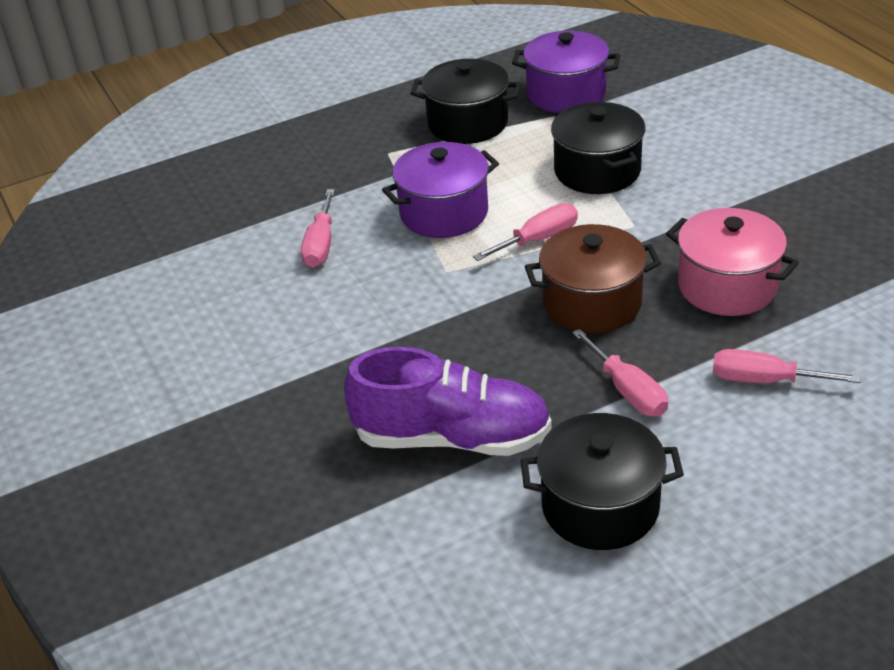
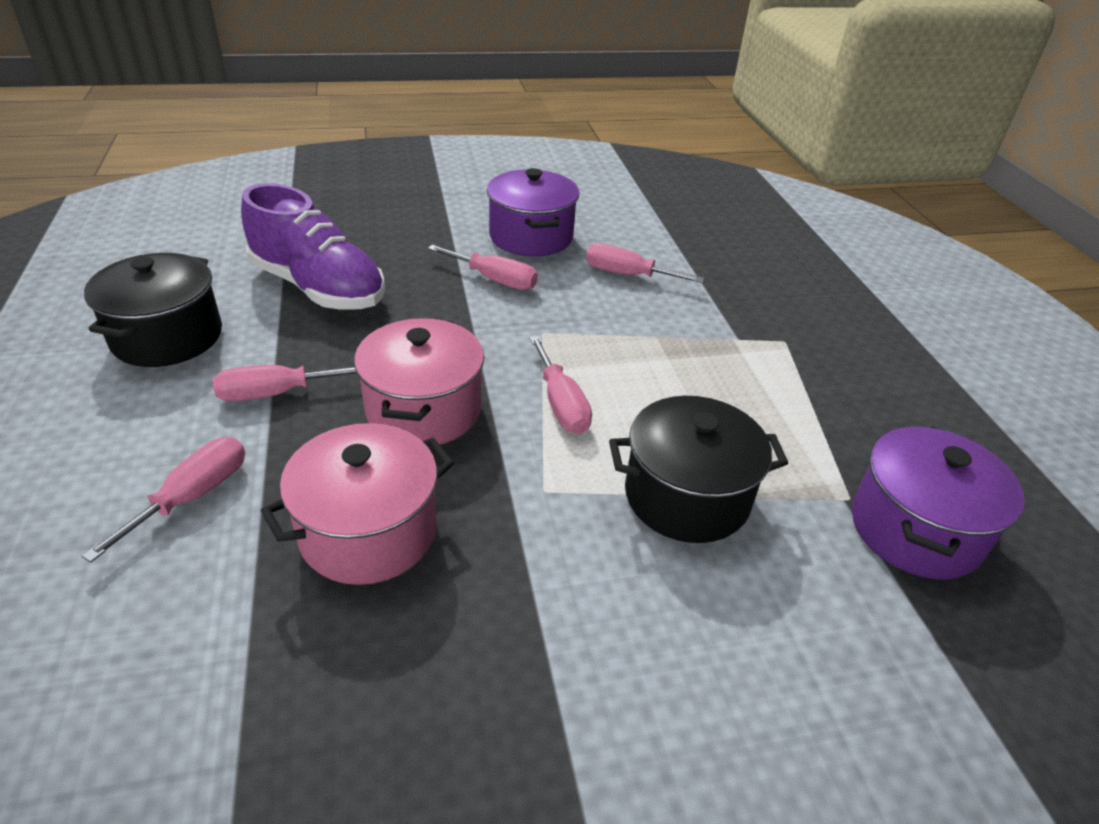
camera: 100 degrees right, 0 degrees up
(372, 322) = (494, 280): none -> pink screwdriver
(444, 213) = (646, 352): purple pot -> purple pot (531, 237)
(452, 438) = (318, 288): purple shoe -> purple shoe turned 75 degrees counterclockwise
(467, 123) = (840, 412): black pot -> none
(592, 303) = (423, 410): brown pot -> pink pot

